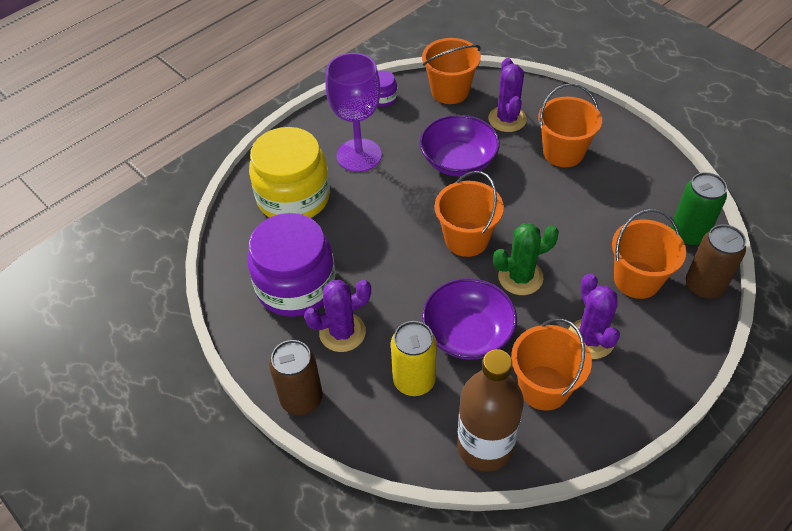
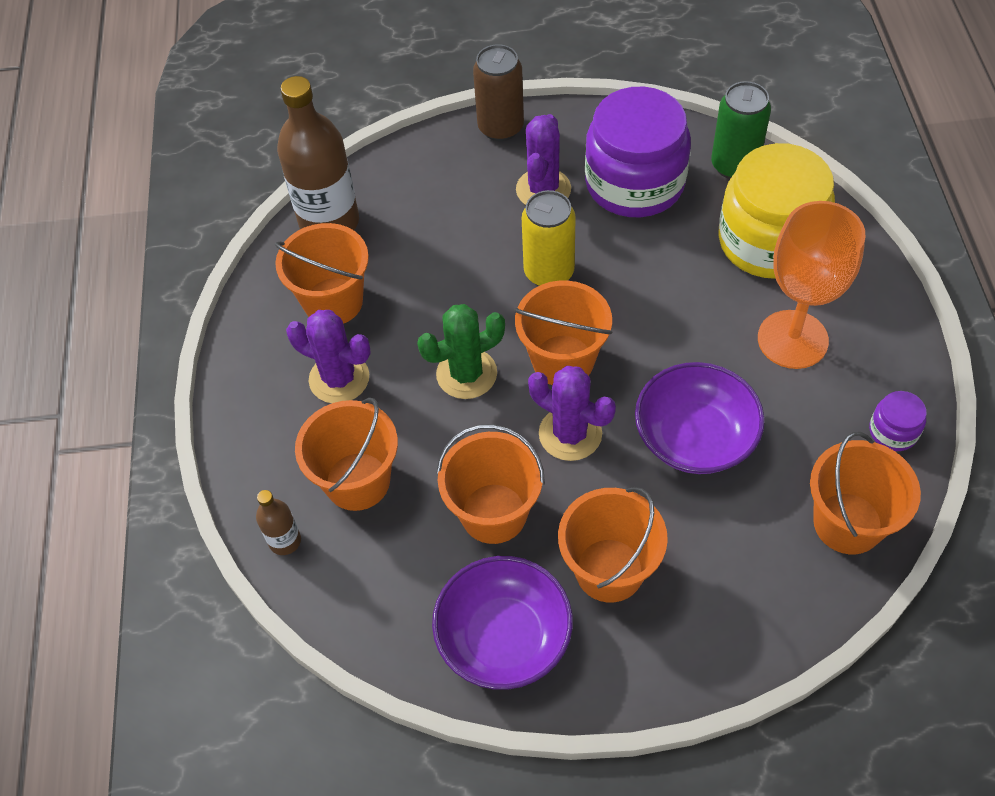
camera: 130 degrees right, 5 degrees up
(359, 155) = (792, 339): purple goblet -> orange goblet
(414, 380) = (439, 212): yellow can -> yellow can (549, 272)
(468, 333) = (446, 283): purple bowl -> purple bowl (504, 637)
(507, 119) = (730, 552): purple cactus -> purple cactus (570, 434)
(520, 277) = (466, 374): green cactus -> green cactus turned 45 degrees clockwise
(586, 210) = (493, 513): none -> orange bucket
(688, 234) = (358, 595): green can -> green can (734, 165)
(704, 286) = (285, 541): brown can -> brown bottle

